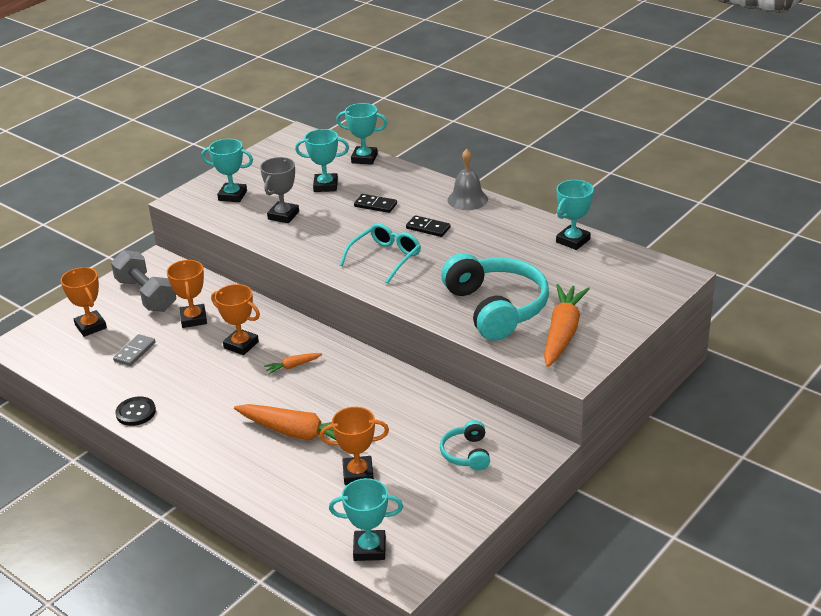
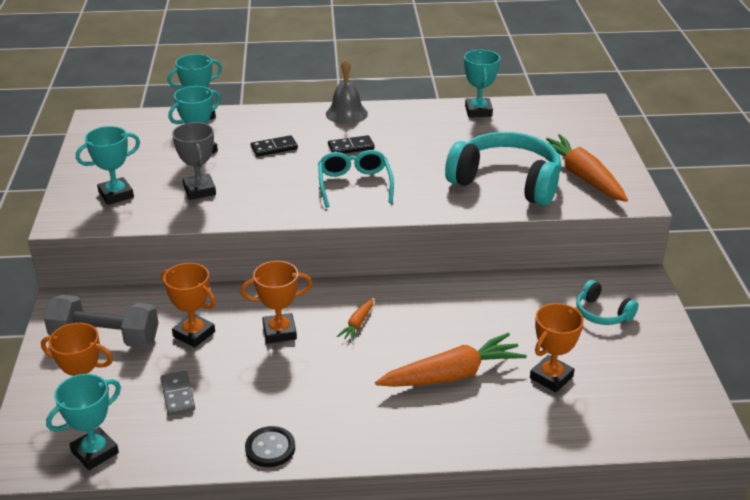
camera: 45 degrees left, 0 degrees up
(369, 549) = (654, 428): turquoise trophy -> turquoise trophy (95, 452)

